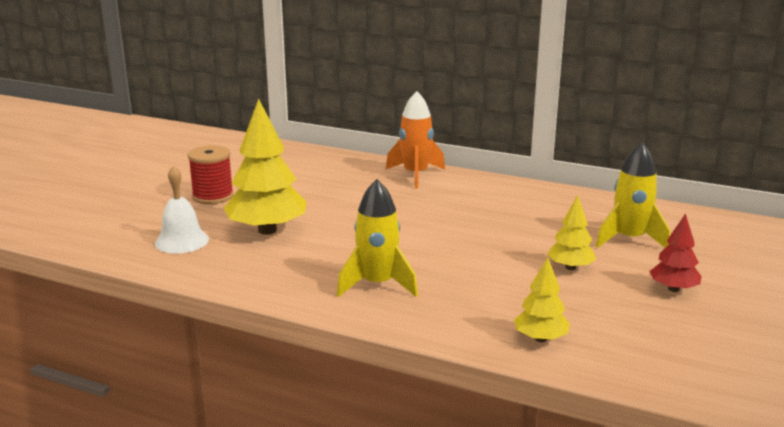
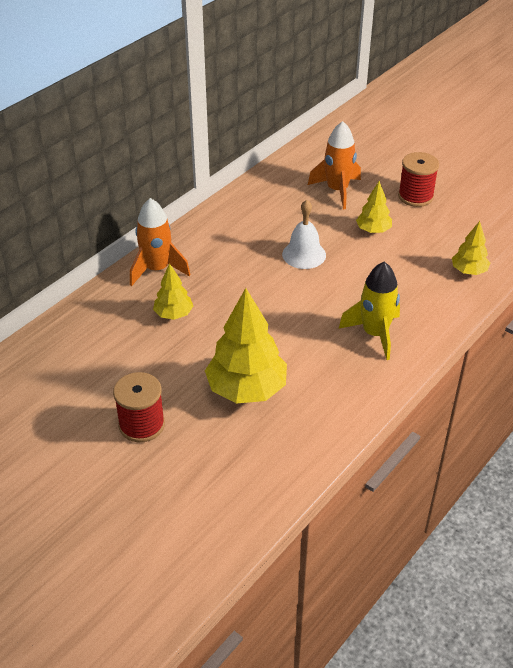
camera: 75 degrees left, 20 degrees up
(182, 241) = (249, 455): white bell -> white bell (304, 254)
(356, 189) = (173, 314): none -> yellow tree
(629, 239) = (337, 190): yellow rocket -> orange rocket
(673, 289) = (415, 196): red tree -> red spool

